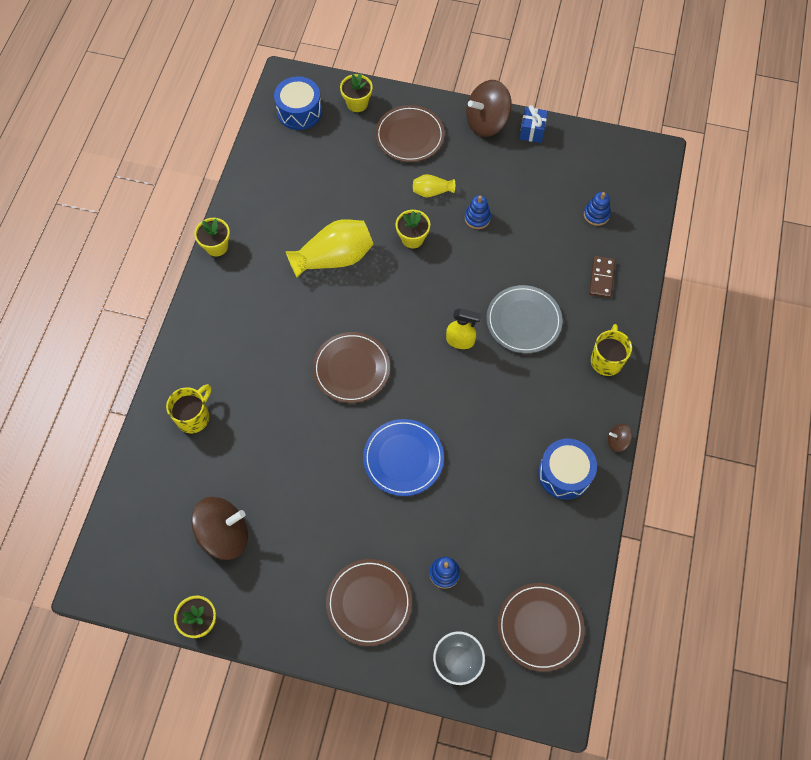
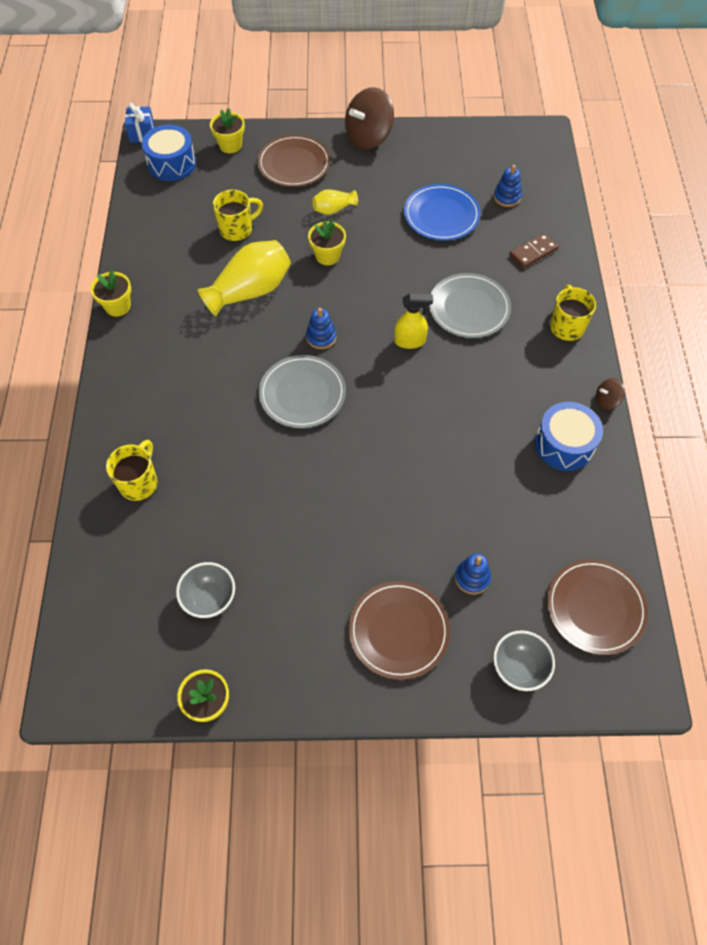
camera: 15 degrees left, 5 degrees down
(224, 534) = (210, 599): brown spinning top -> grey bowl
(339, 193) = (237, 229): none -> yellow mug
(351, 369) = (302, 394): brown plate -> grey plate
(403, 458) = (387, 470): blue plate -> blue plate (441, 215)
(477, 218) = (388, 224): blue stacking toy -> blue stacking toy (321, 337)
(532, 131) = (416, 137): blue gift -> blue gift (142, 133)
(601, 278) = (533, 252): brown domino -> brown domino turned 60 degrees clockwise

